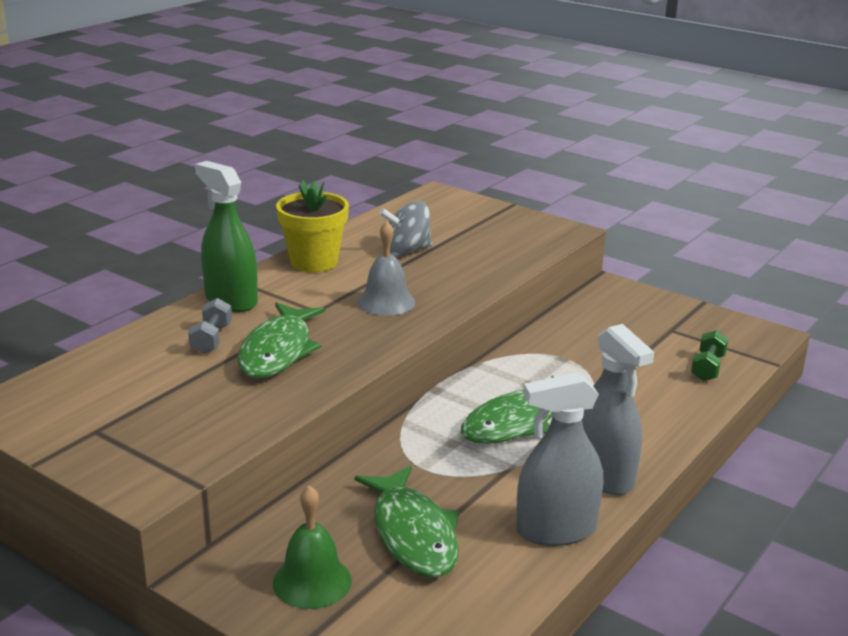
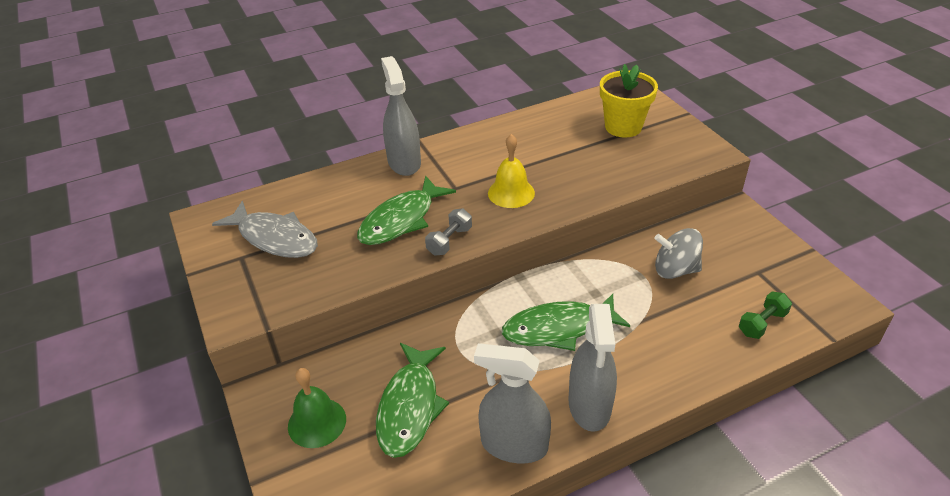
camera: 30 degrees right, 15 degrees up
(125, 402) = (274, 238): none -> grey fish
(211, 339) = (366, 196): grey dumbbell -> grey dumbbell (449, 241)
(231, 300) = (404, 162): green spray bottle -> grey spray bottle
(314, 262) = (487, 139): yellow flower pot -> yellow flower pot (623, 127)
(386, 302) = (511, 193): grey bell -> yellow bell
(406, 251) = (563, 144): grey spinning top -> grey spinning top (675, 270)

